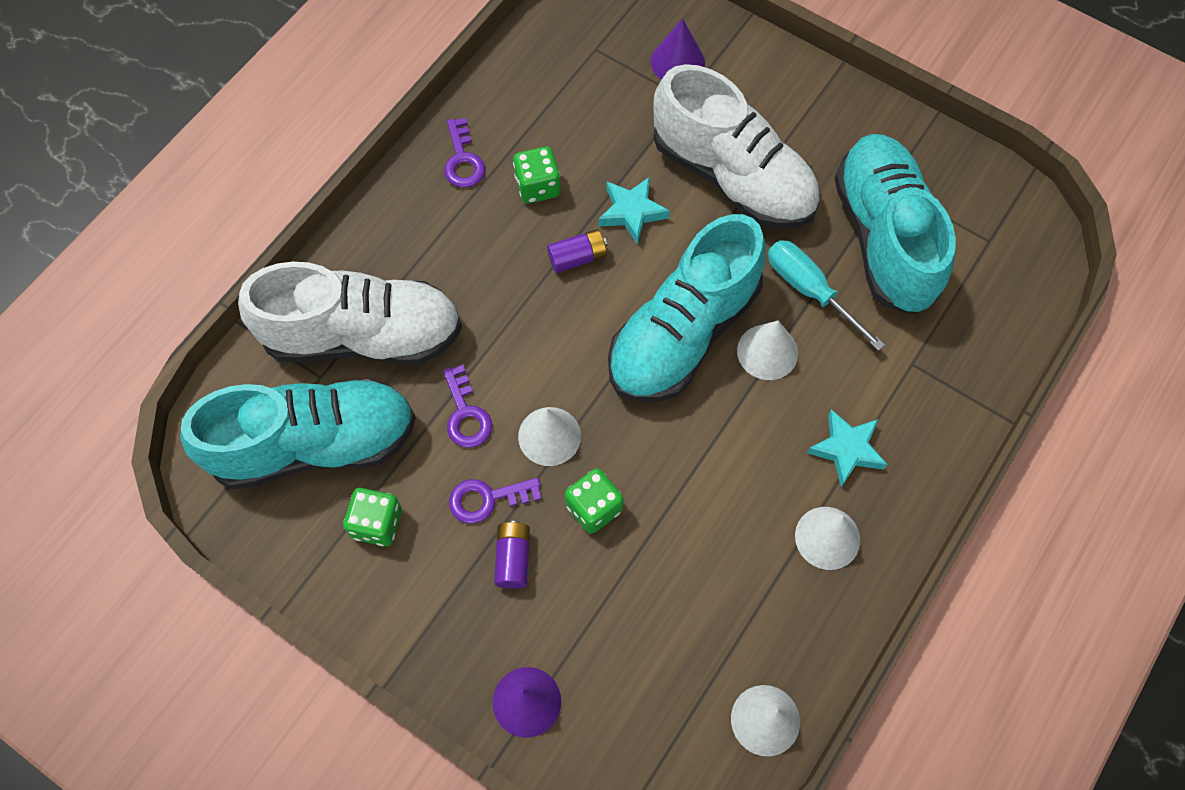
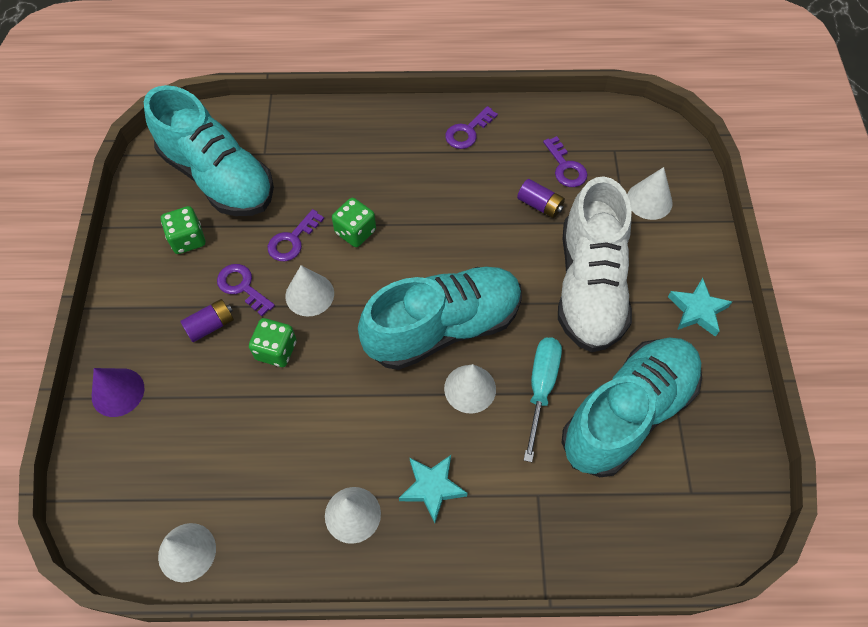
camera: 55 degrees right, 5 degrees down
(363, 335) = (306, 157): white shoe -> none
(537, 186) = (483, 181): green dice -> green dice (355, 232)
(577, 257) = (450, 233): purple battery -> purple battery (540, 205)
(582, 103) = (566, 167): none -> purple key
(632, 212) = (509, 243): turquoise star -> turquoise star (697, 310)
(677, 62) = (649, 200): purple cone -> white cone
(683, 333) = (443, 327): turquoise shoe -> turquoise shoe turned 150 degrees clockwise

